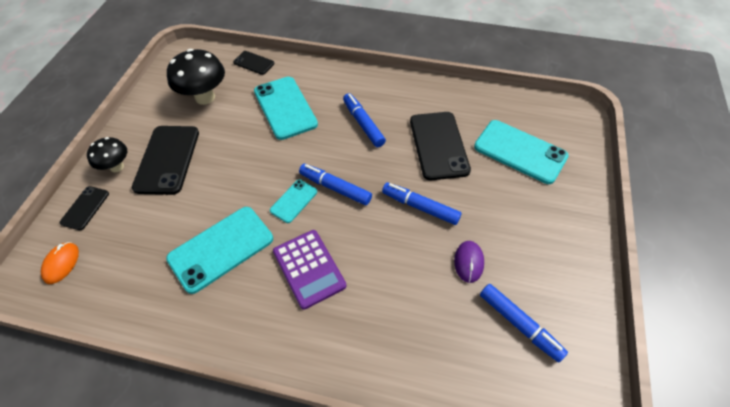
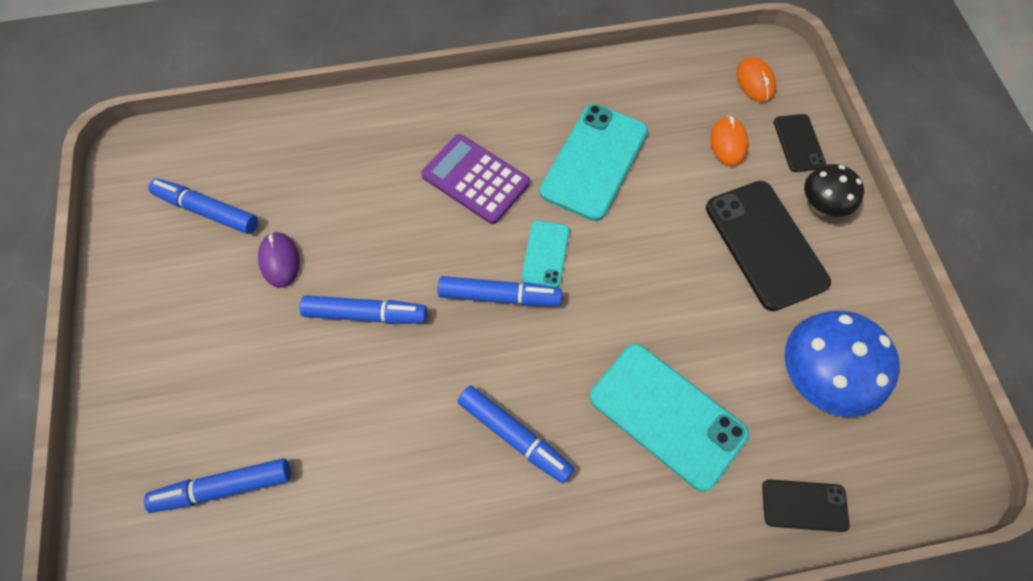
camera: 155 degrees right, 10 degrees up
(126, 226) = (728, 143): none -> orange mouse
(205, 97) = (816, 379): black mushroom -> blue mushroom
(439, 145) = (369, 442): black phone -> none
(520, 151) = (224, 487): turquoise phone -> blue marker

